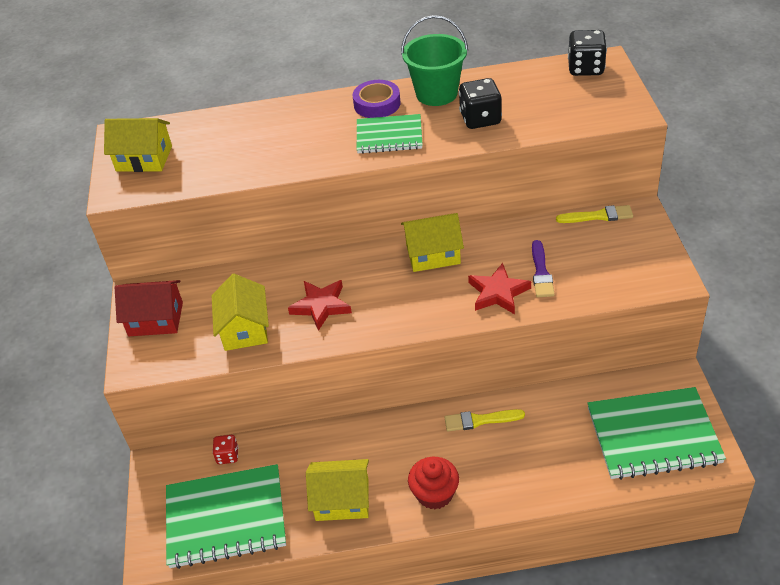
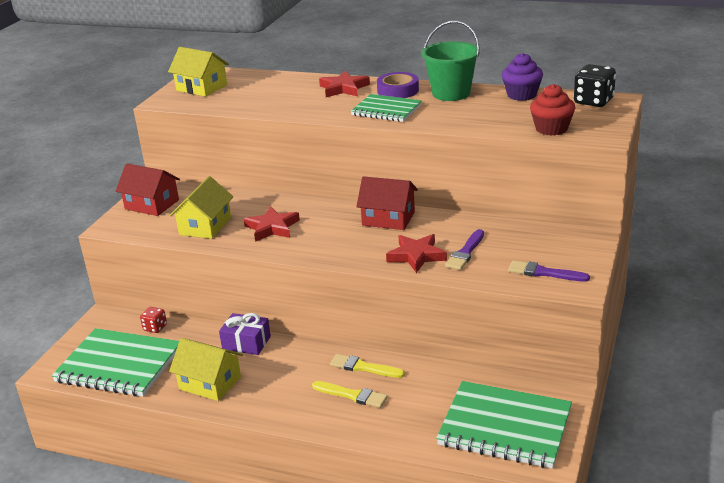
camera: 25 degrees right, 15 degrees down
(314, 116) = (343, 88): none -> red star
(342, 437) = (246, 343): none -> purple gift
(433, 254) = (388, 218): yellow house -> red house
(434, 494) = (282, 403): red cupcake -> red cupcake (551, 129)
(480, 119) = (469, 114): black dice -> none
(509, 77) = (521, 95): none -> purple cupcake
(598, 216) = (552, 229): yellow brush -> yellow brush (352, 395)
(630, 272) = (544, 273): none -> purple brush

